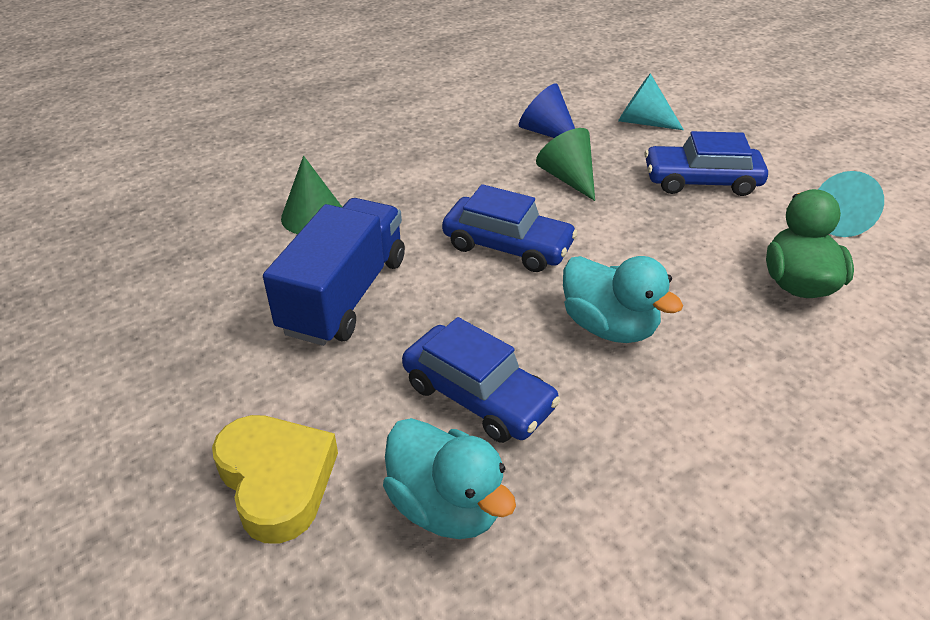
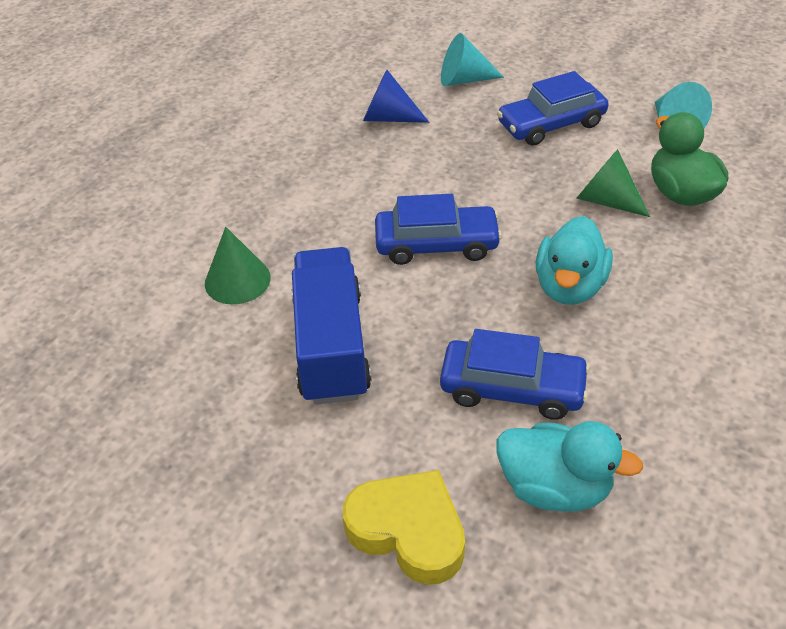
camera: 25 degrees left, 5 degrees up
(568, 178) = (440, 159): green cone -> green cone (606, 200)
(609, 326) = (569, 286): turquoise duck -> turquoise duck turned 90 degrees clockwise

